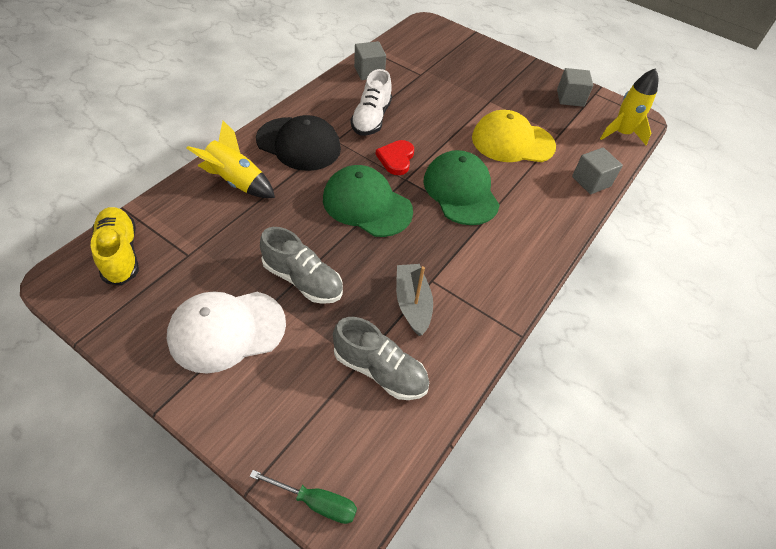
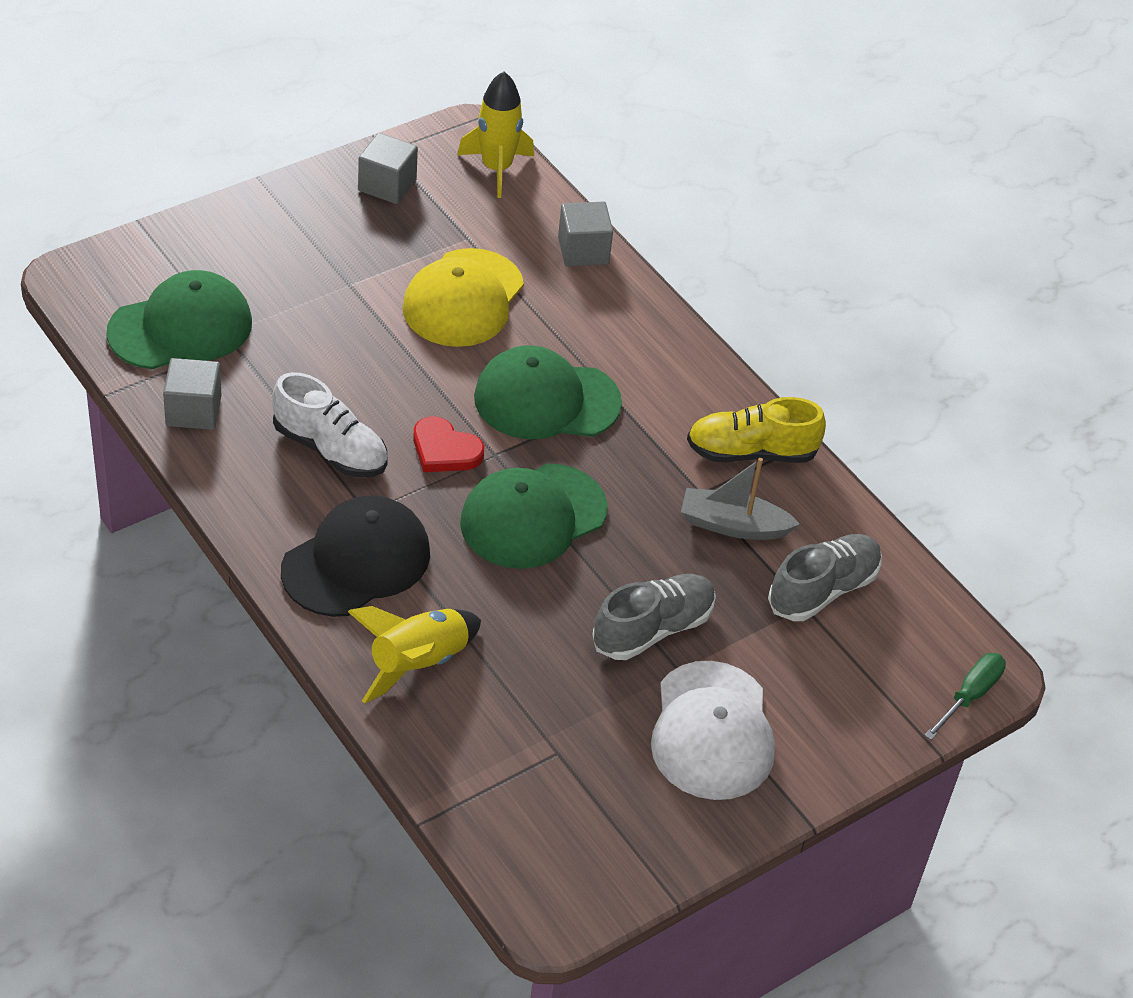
camera: 70 degrees left, 5 degrees down
(120, 253) = (524, 835): yellow shoe -> yellow shoe (751, 452)
(419, 57) = (181, 327): none -> green cap

